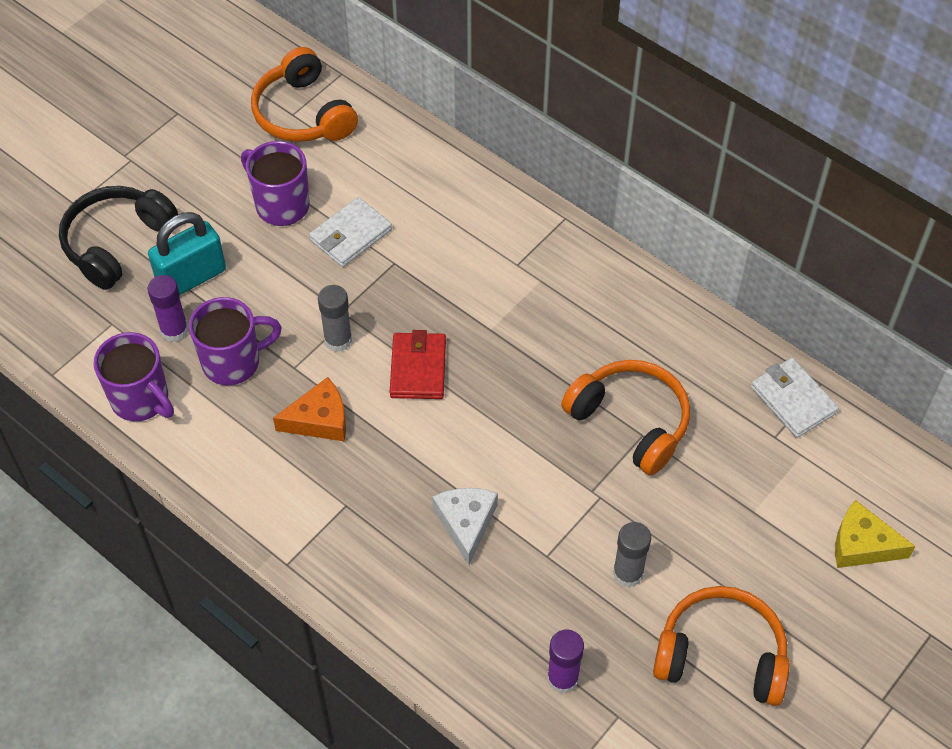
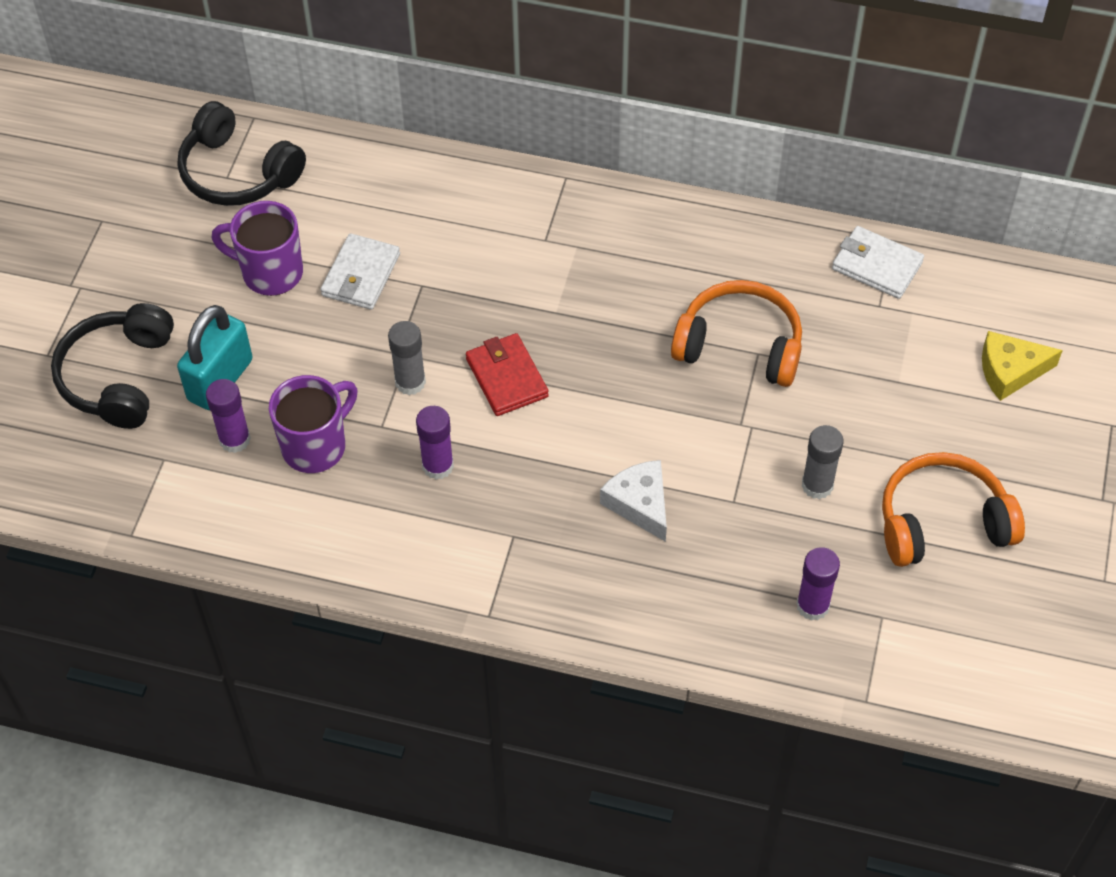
camera: 25 degrees left, 0 degrees up
(141, 400) = (242, 521): purple mug -> none
(303, 114) = (238, 172): orange headphones -> black headphones
(319, 419) = (438, 466): orange cheese -> purple glue stick

